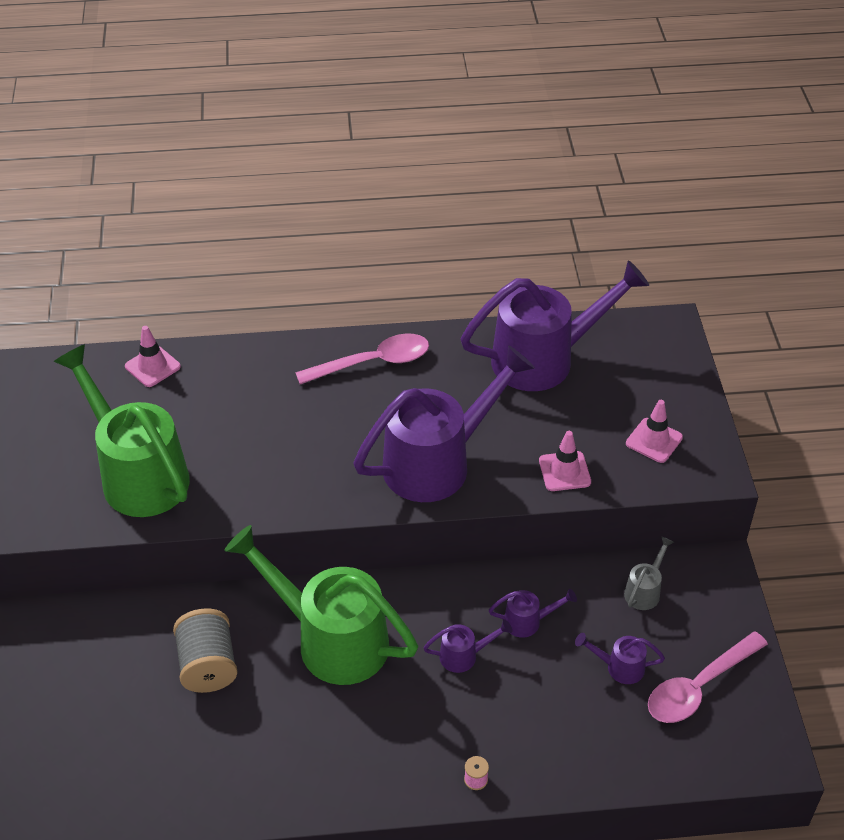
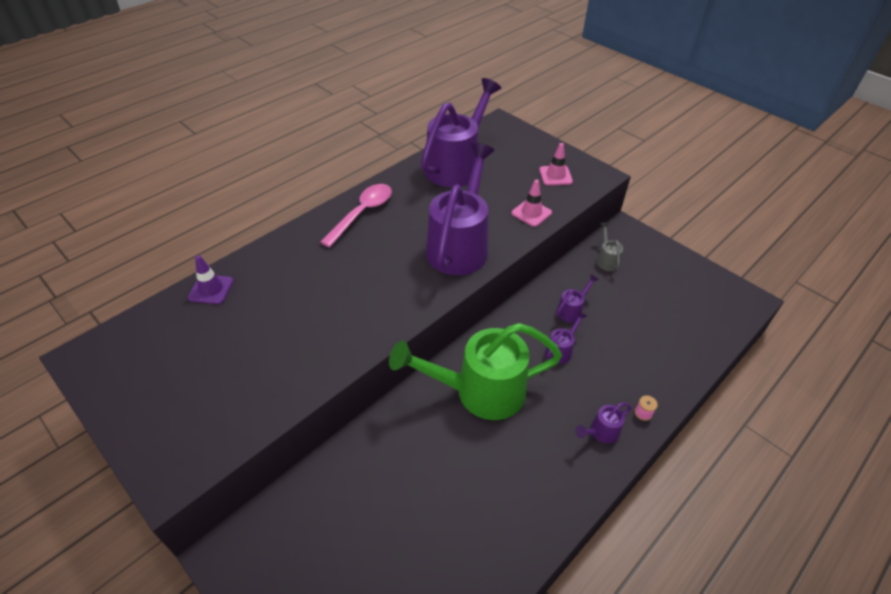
camera: 40 degrees left, 0 degrees up
(138, 474) = (270, 362): green watering can -> none
(152, 366) = (211, 289): pink traffic cone -> purple traffic cone
(208, 665) = (421, 462): grey spool -> none
(619, 667) = (639, 304): purple watering can -> purple watering can (601, 432)
(699, 686) = (682, 289): pink spoon -> none

